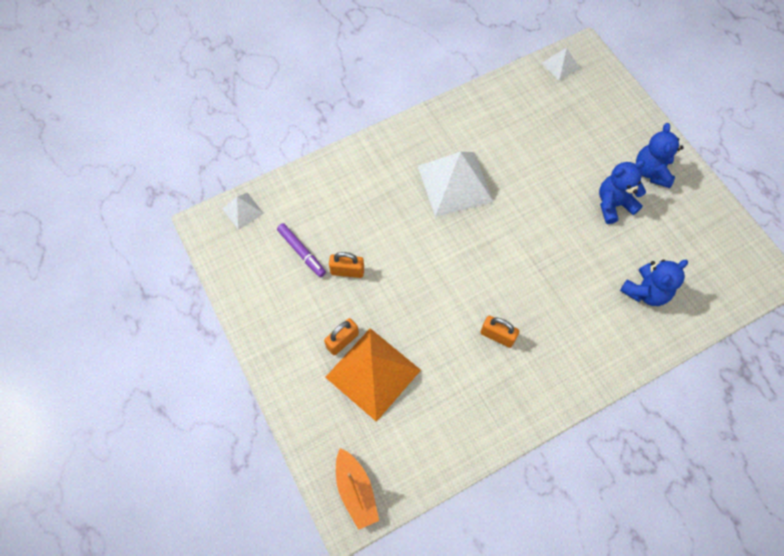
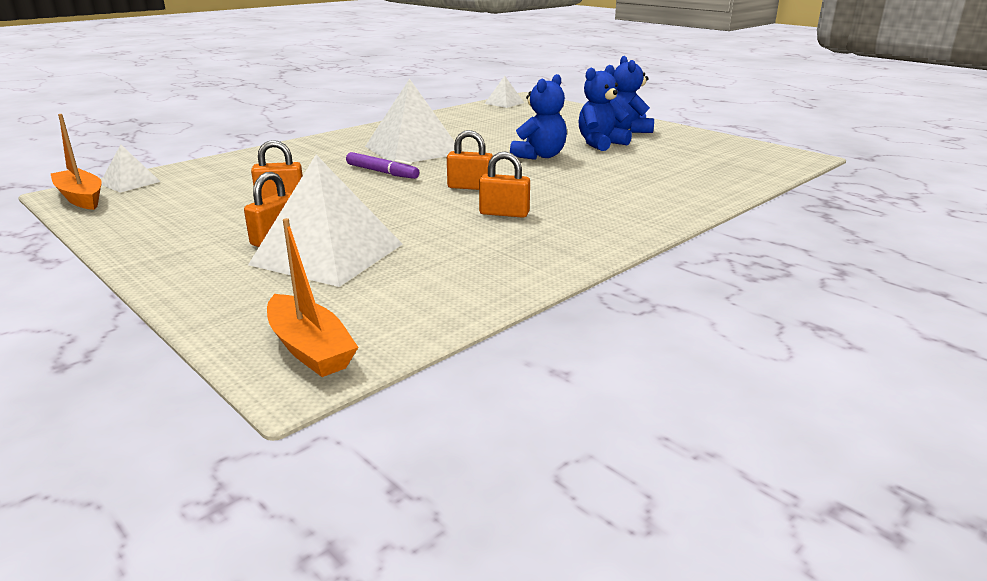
camera: 15 degrees left, 40 degrees down
(213, 235) = (81, 198): none -> orange boat
(301, 252) = (213, 195): purple marker -> purple marker (382, 172)
(373, 373) = (327, 254): orange pyramid -> white pyramid
(484, 279) = (470, 187): none -> orange padlock
(645, 291) = (672, 175): blue teddy bear -> blue teddy bear (540, 156)

